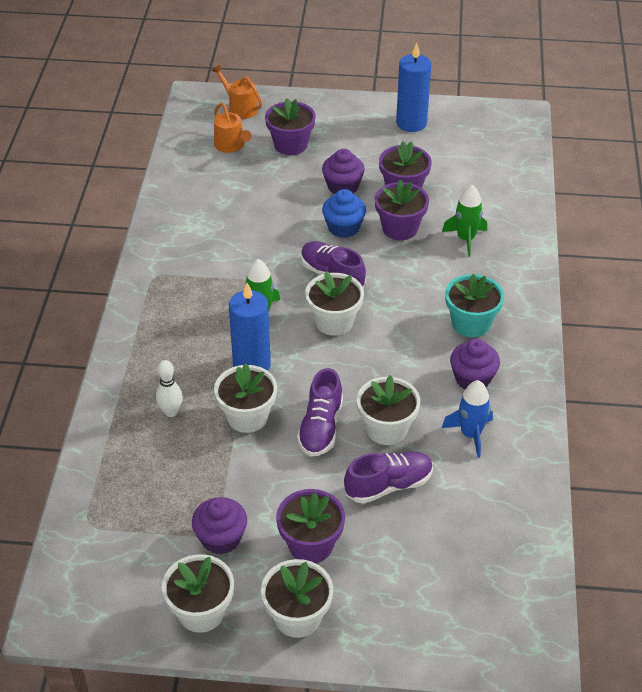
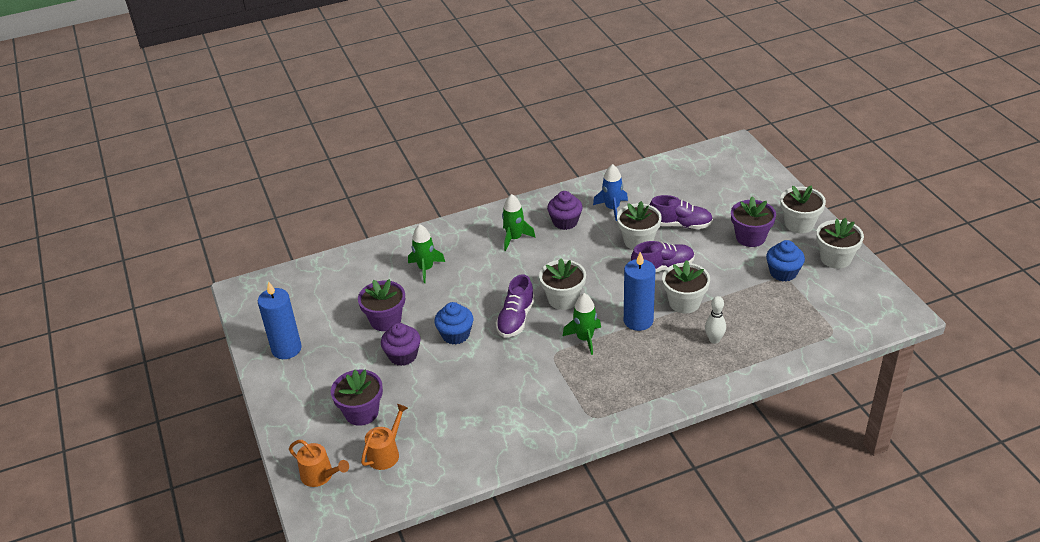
camera: 115 degrees left, 5 degrees down
(221, 538) = (783, 272): purple cupcake -> blue cupcake
(240, 108) = (320, 475): orange watering can -> orange watering can turned 75 degrees counterclockwise
(388, 485) = (680, 225): purple shoe -> purple shoe turned 150 degrees clockwise
(400, 228) = (436, 305): purple flower pot -> none
(471, 323) = (514, 238): turquoise flower pot -> green rocket

